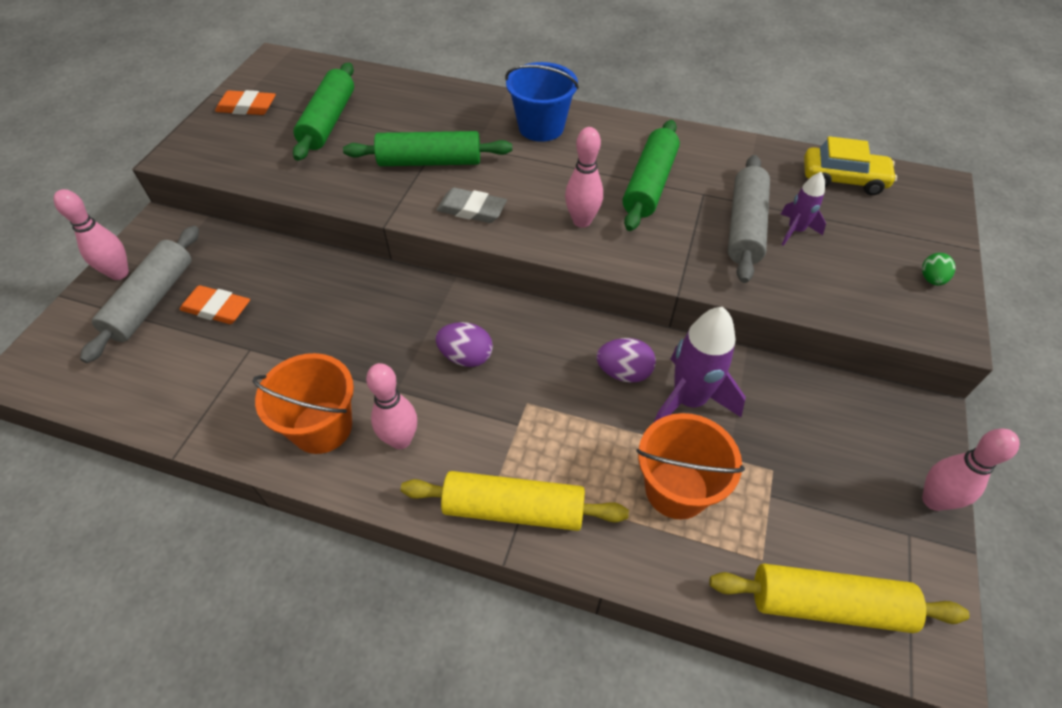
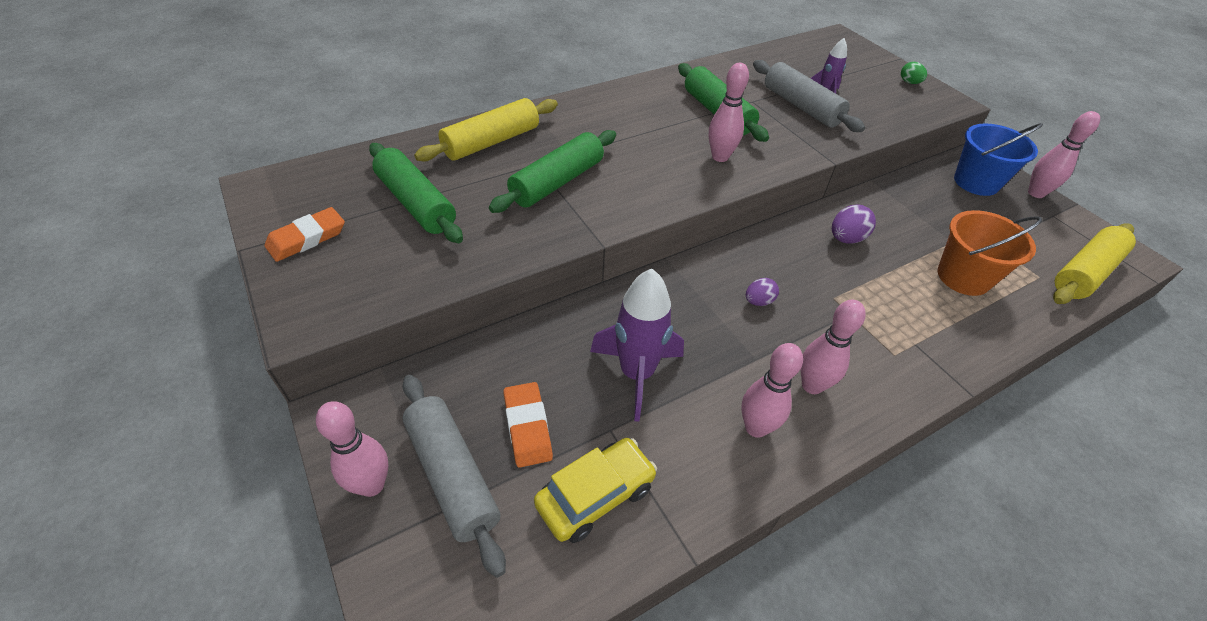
camera: 50 degrees left, 5 degrees down
(217, 308) = (527, 427): orange eraser -> orange eraser turned 75 degrees counterclockwise
(322, 427) = (756, 427): orange bucket -> pink bowling pin
(466, 357) = (758, 301): purple egg -> purple egg, size x0.66
(472, 209) = (643, 194): grey eraser -> none
(514, 509) = (927, 361): yellow rolling pin -> yellow rolling pin (491, 142)
(541, 127) = (594, 115): blue bucket -> blue bucket (976, 182)
(689, 400) = (894, 228): purple rocket -> purple rocket (636, 374)
(843, 179) = (798, 55): yellow car -> yellow car (595, 495)

